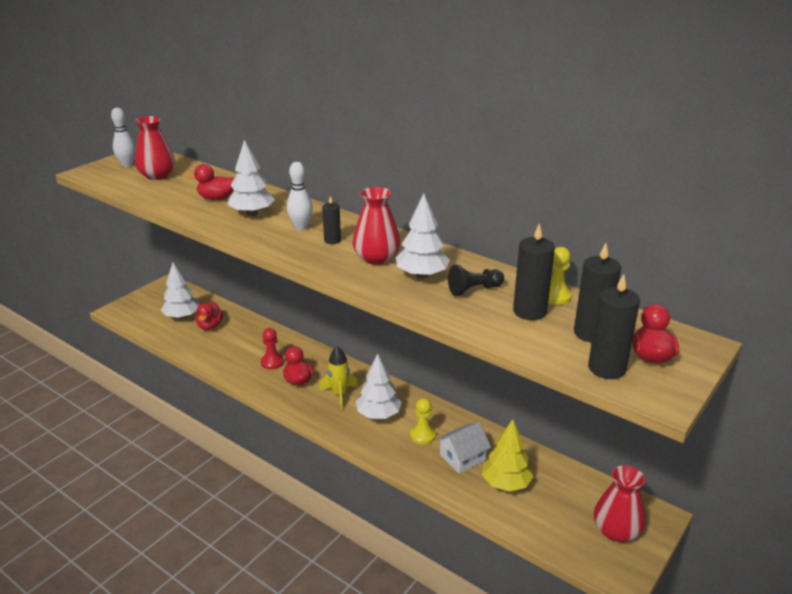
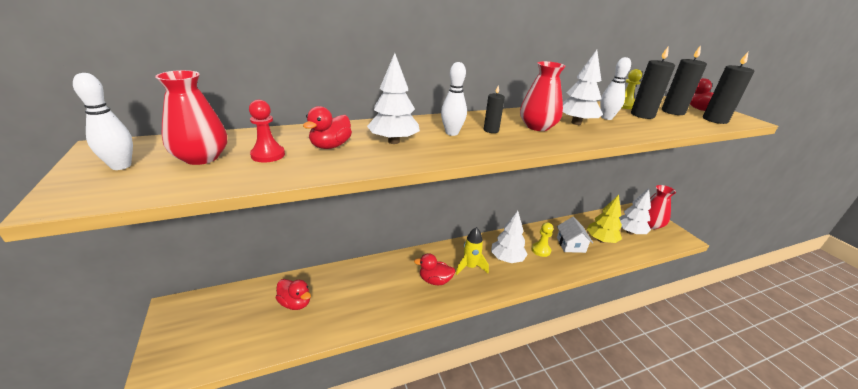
camera: 60 degrees left, 0 degrees up
(182, 316) = (252, 318): white tree -> white tree (629, 232)
(272, 362) = (396, 285): red pawn -> red pawn (268, 155)
(474, 290) = (606, 118): black pawn -> white bowling pin

